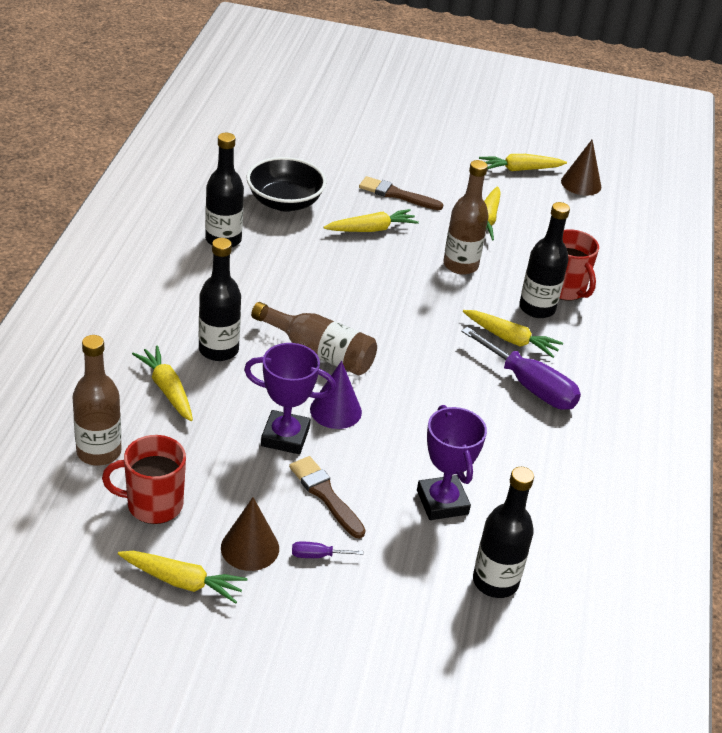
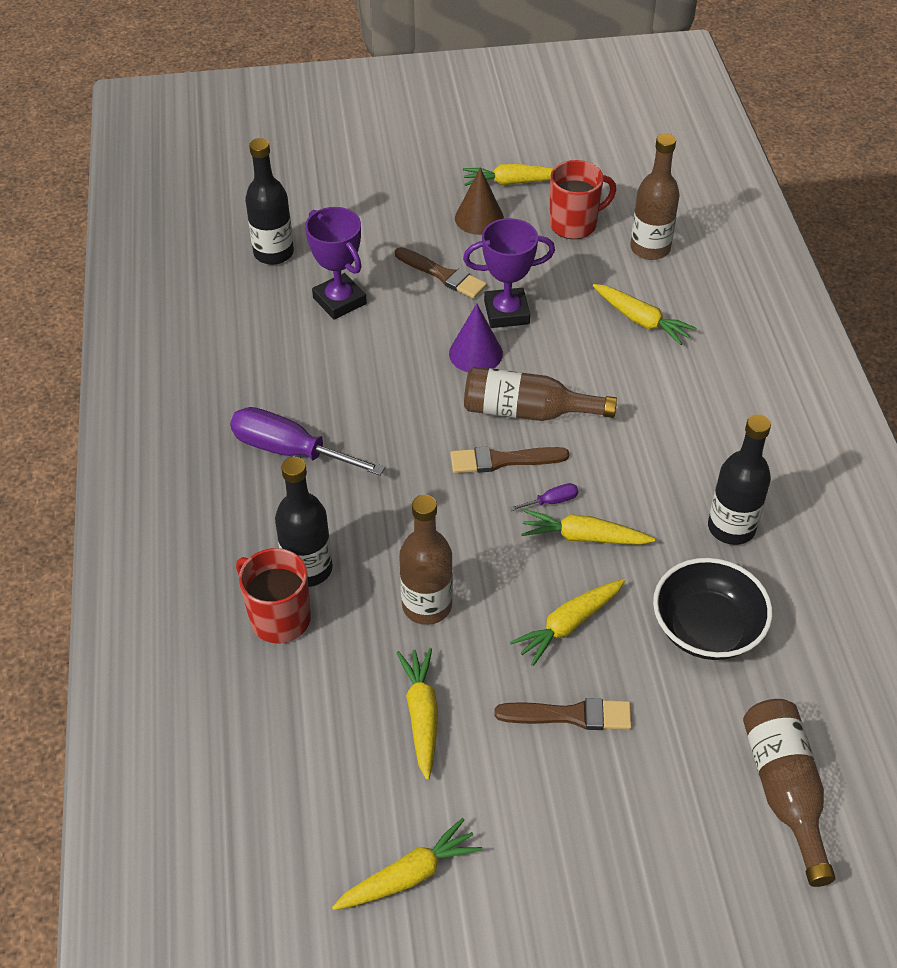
camera: 165 degrees right, 10 degrees up
(218, 350) = (626, 378): black bottle -> none
(298, 137) = (784, 791): none -> brown bottle
(317, 555) = (424, 228): purple screwdriver -> purple screwdriver (552, 501)
(360, 326) = (503, 460): none -> brown brush
(511, 339) = (327, 507): yellow carrot -> yellow carrot (583, 537)
(581, 184) = (298, 883): brown cone -> none

